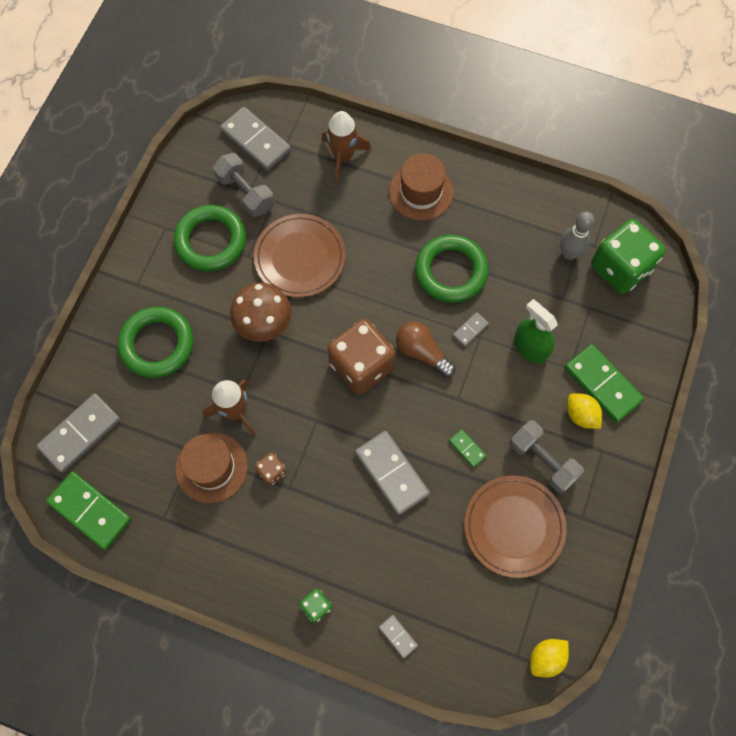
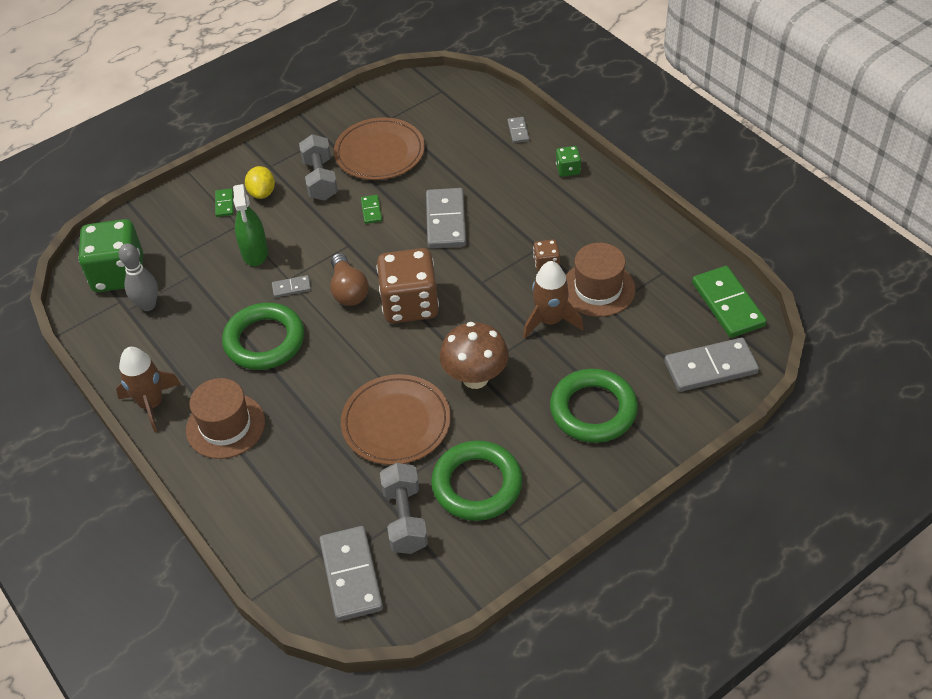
camera: 145 degrees left, 20 degrees down
(343, 156) = (271, 505): brown rocket -> brown rocket (151, 404)
(546, 658) = (422, 82): yellow lemon -> none
(602, 384) = (224, 204): green domino -> green domino, size x0.48

